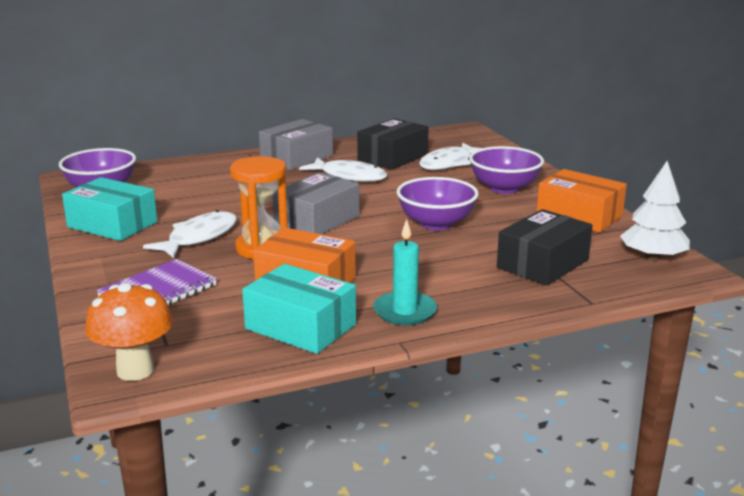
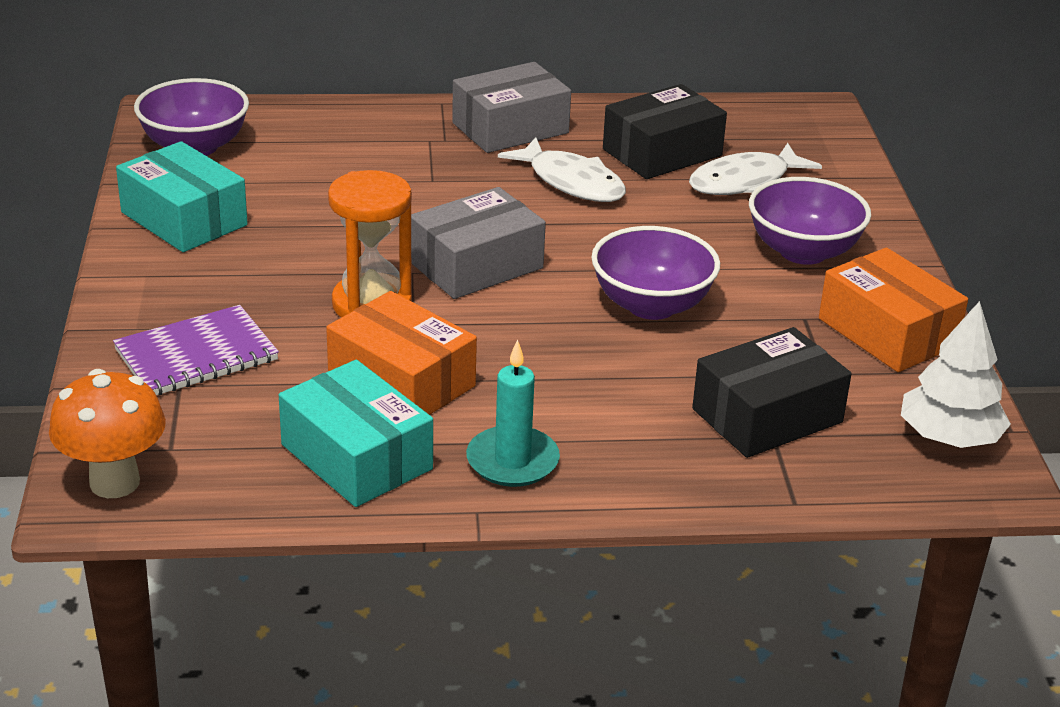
camera: 15 degrees right, 10 degrees up
(199, 237) = (293, 266): white fish -> none

